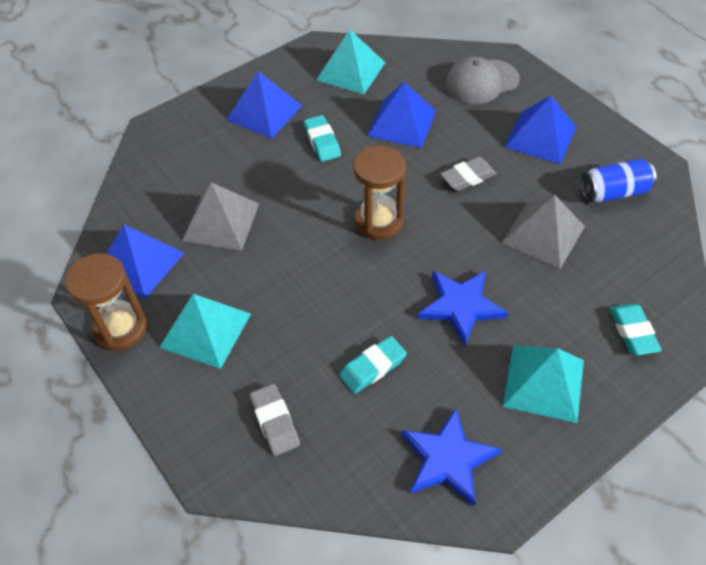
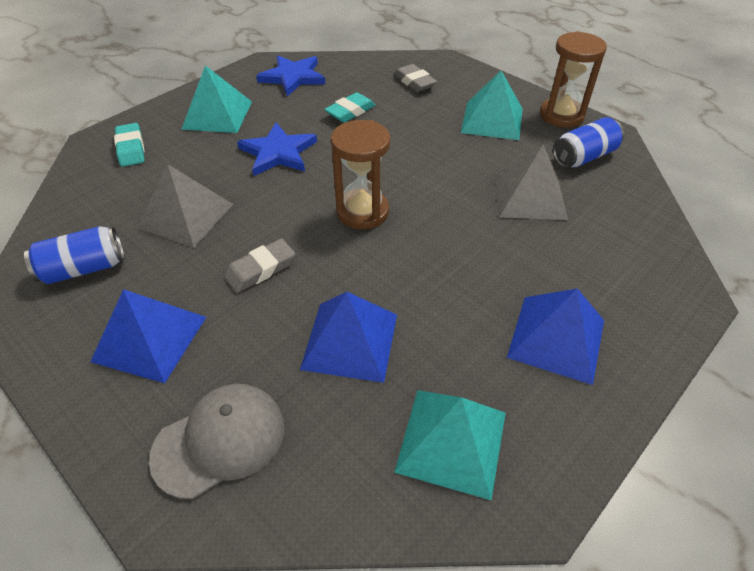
camera: 170 degrees right, 5 degrees down
(139, 262) = (583, 157): blue pyramid -> blue can
(322, 142) = (455, 299): turquoise eraser -> none

